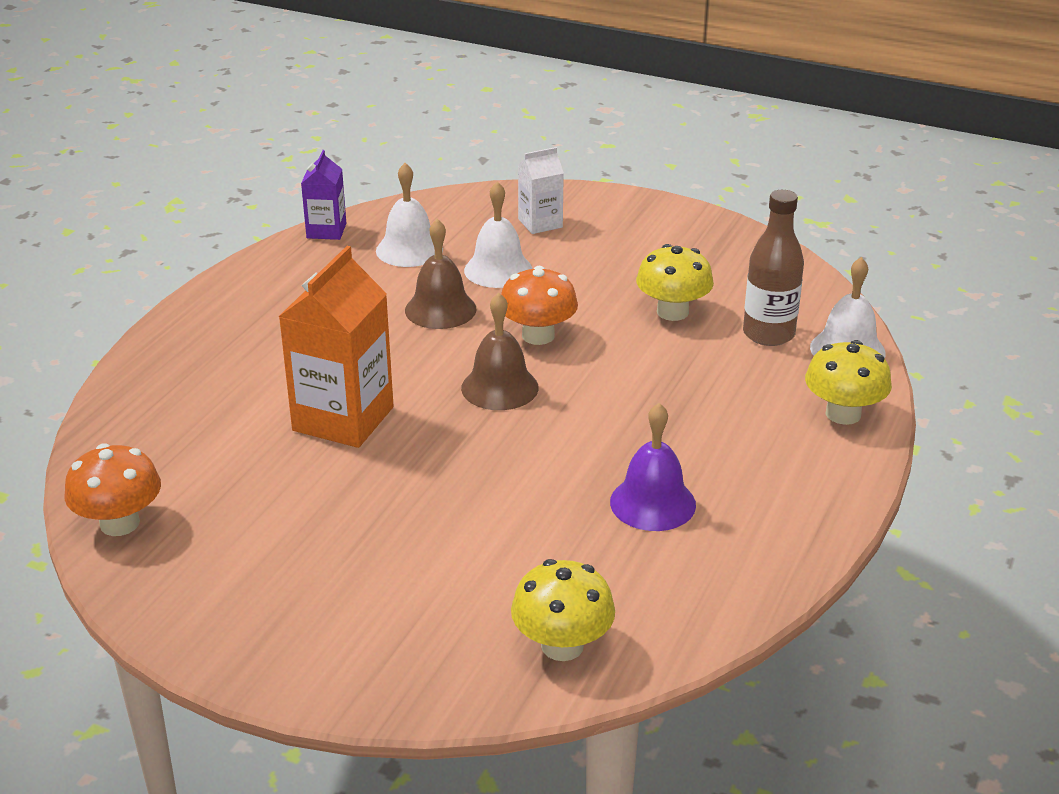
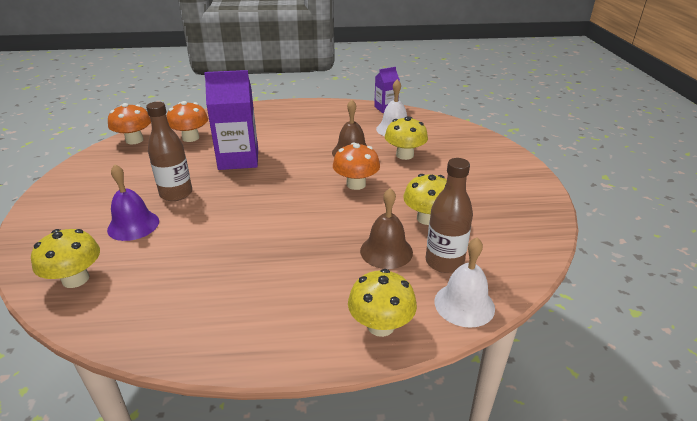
camera: 60 degrees right, 0 degrees up
(194, 453) = (190, 138): none -> orange mushroom
(343, 419) = (238, 159): orange carton -> purple carton
(396, 507) = (176, 194): none -> brown bottle
(498, 270) = (404, 155): white bell -> yellow mushroom
(499, 387) = (297, 188): brown bell -> brown bell (386, 251)
(540, 223) = (464, 152): white carton -> none
(652, 503) = (222, 271): purple bell -> purple bell (133, 225)

